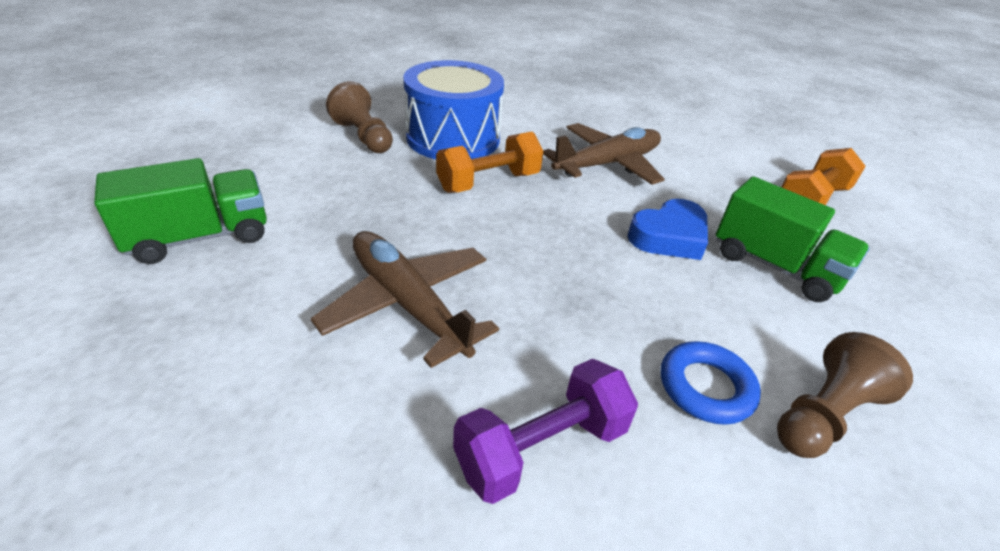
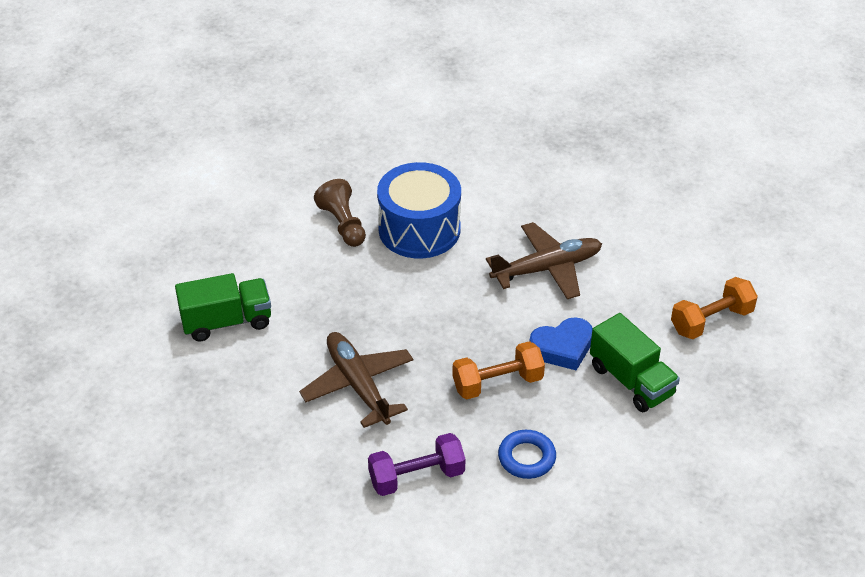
camera: 15 degrees right, 5 degrees up
(488, 182) = (437, 283): orange dumbbell -> orange dumbbell (497, 383)
(823, 415) = (590, 481): brown pawn -> none

